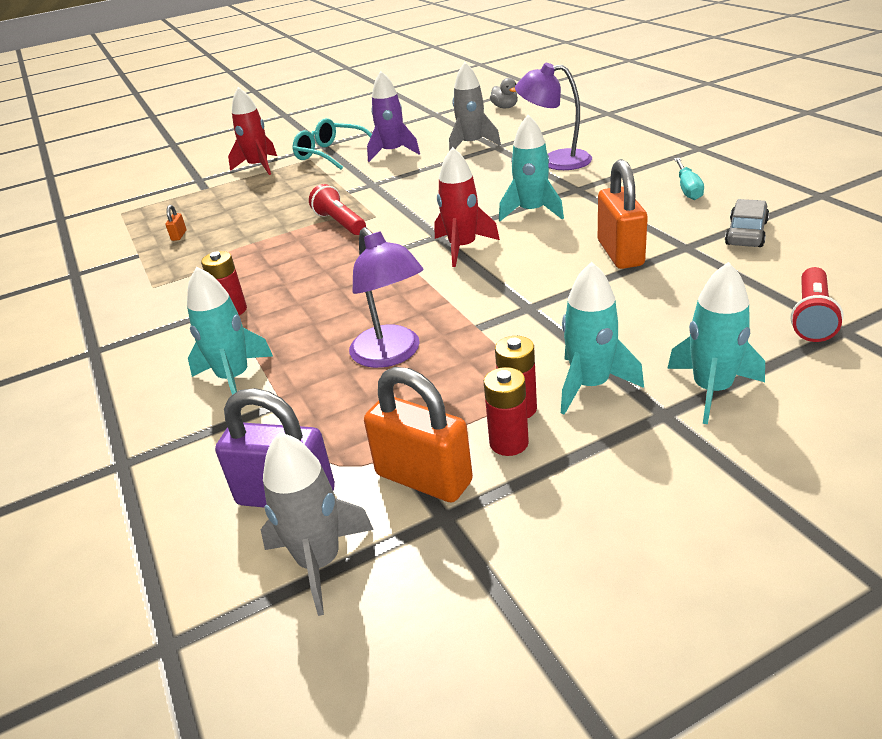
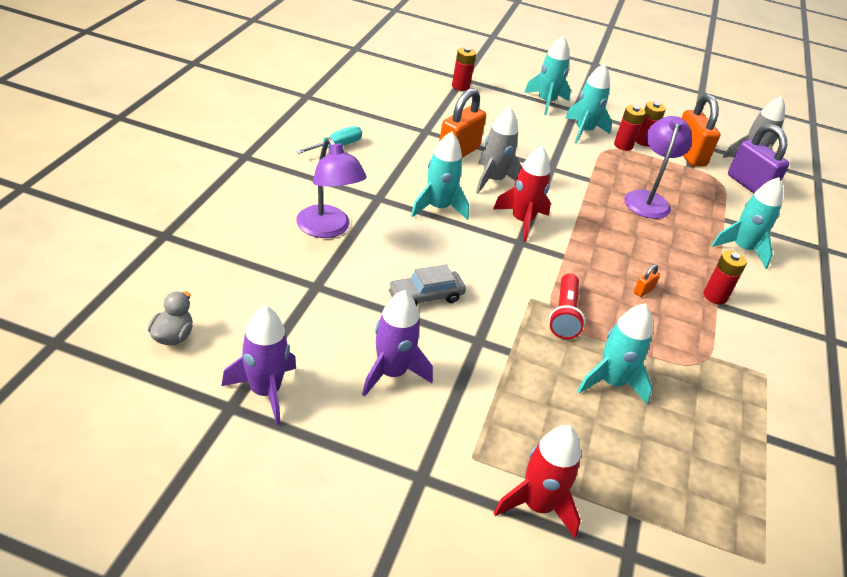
camera: 145 degrees left, 5 degrees up
(179, 235) = (713, 433): orange padlock -> orange padlock (643, 291)
(268, 216) = (611, 382): none -> turquoise rocket
(331, 154) = (440, 442): turquoise glasses -> none
(432, 122) = (265, 391): none -> purple rocket
(472, 144) = (323, 309): grey rocket -> grey rocket (493, 180)
(746, 233) = (387, 114): grey car -> grey car (425, 296)
(811, 317) = (460, 86): red flashlight -> red battery

